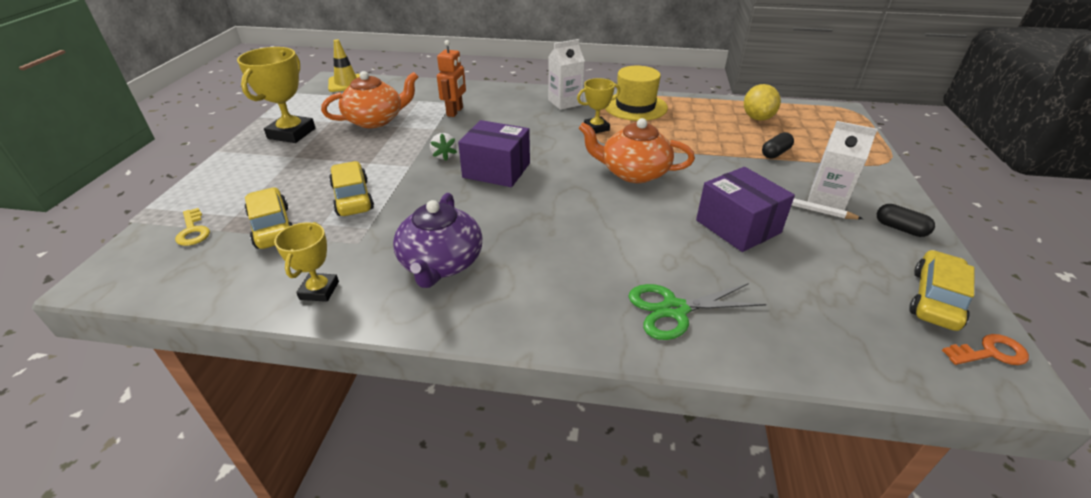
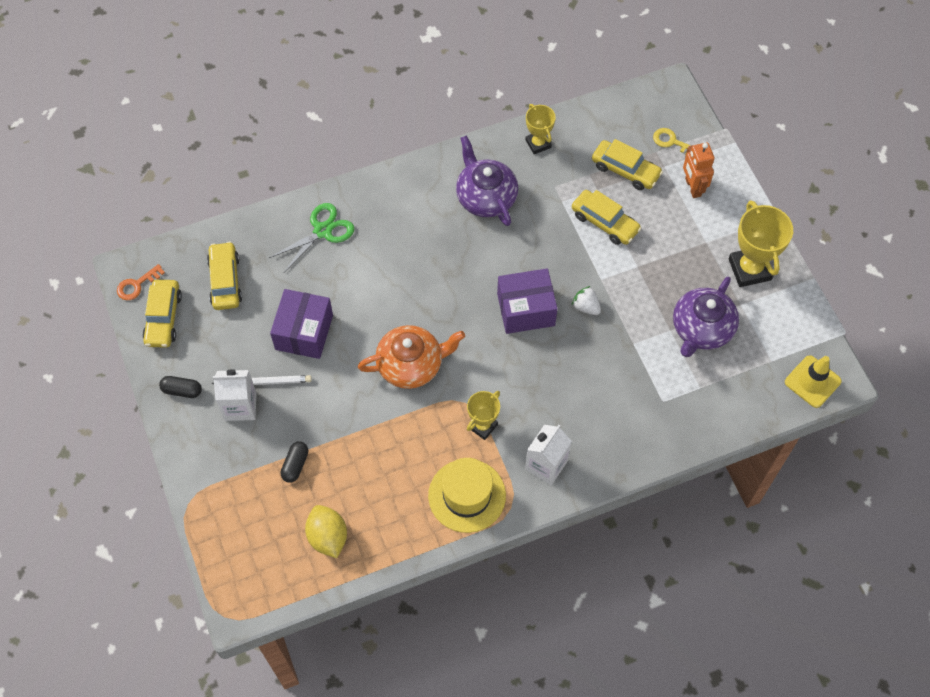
camera: 150 degrees right, 25 degrees up
(376, 120) = (701, 329): orange teapot -> purple teapot
(455, 112) = (642, 384): orange robot -> orange robot (692, 187)
(738, 226) = (304, 332): purple box -> purple box turned 75 degrees clockwise
(837, 306) = (225, 281): none -> yellow car

